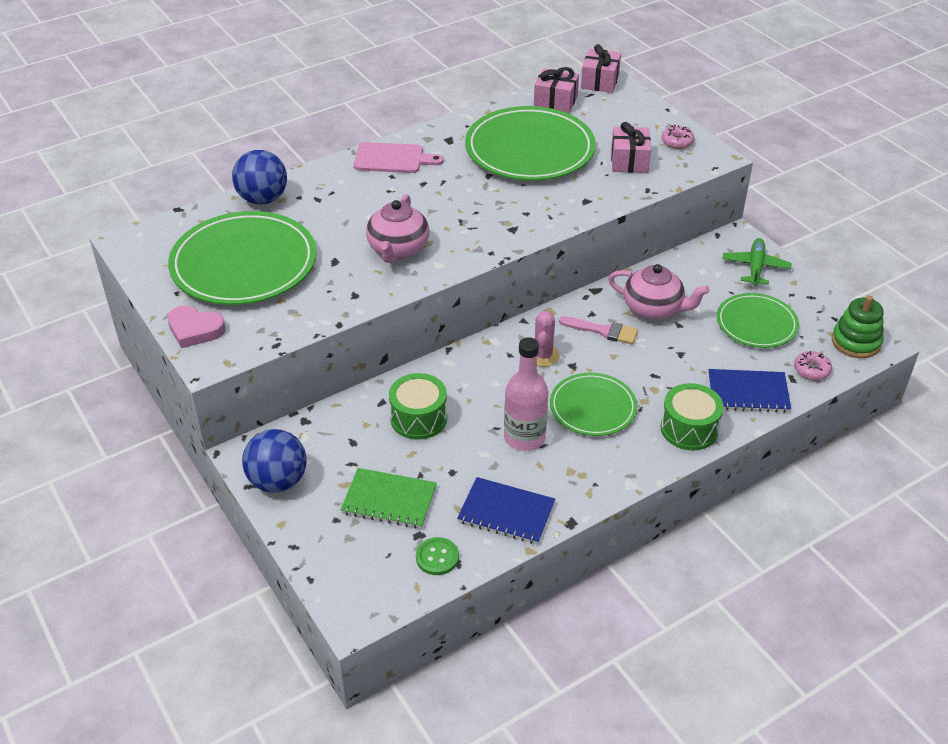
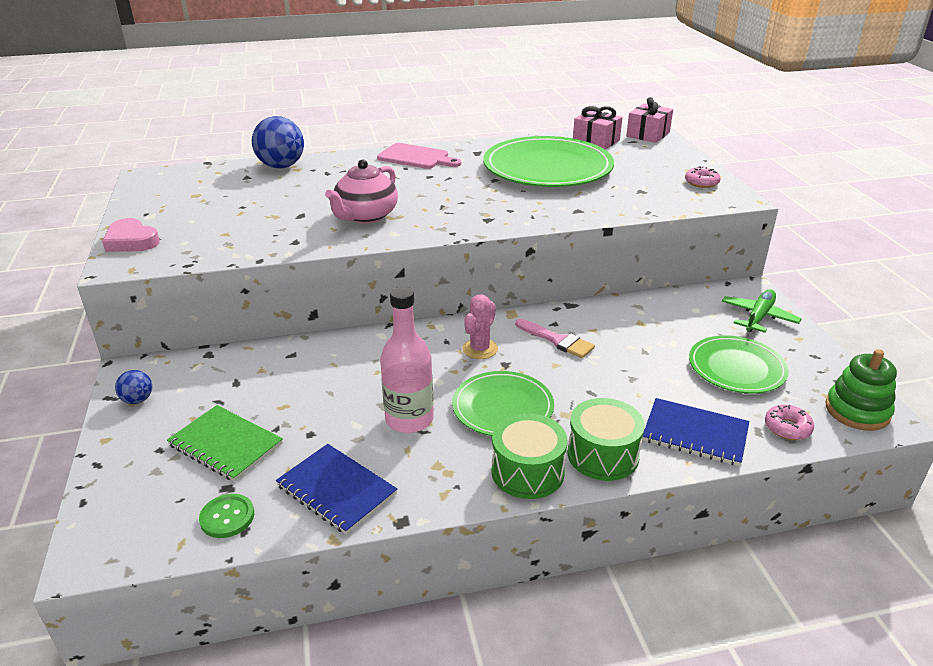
camera: 20 degrees right, 10 degrees down
(244, 264) = (221, 204): green plate -> none
(278, 481) = (138, 400): blue ball -> blue ball, size x0.50
(418, 418) = (315, 376): green drum -> green drum (527, 472)
(629, 161) = (642, 189): pink gift -> none
(654, 308) = (624, 332): pink teapot -> none

